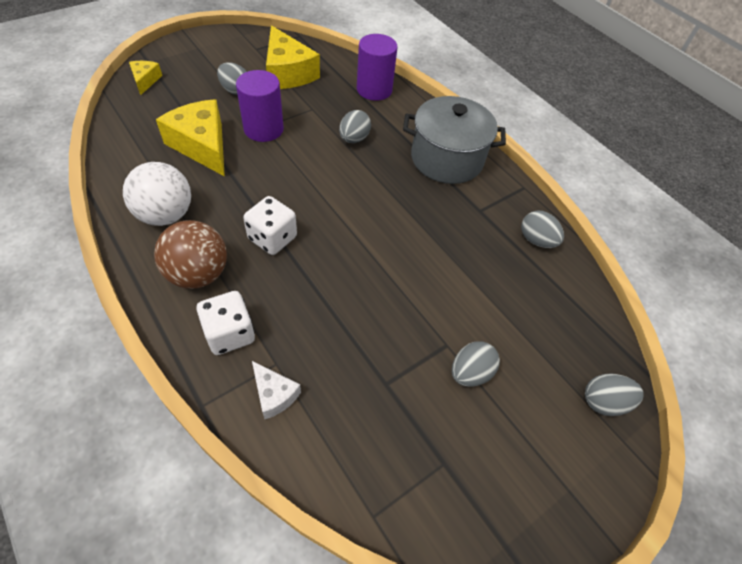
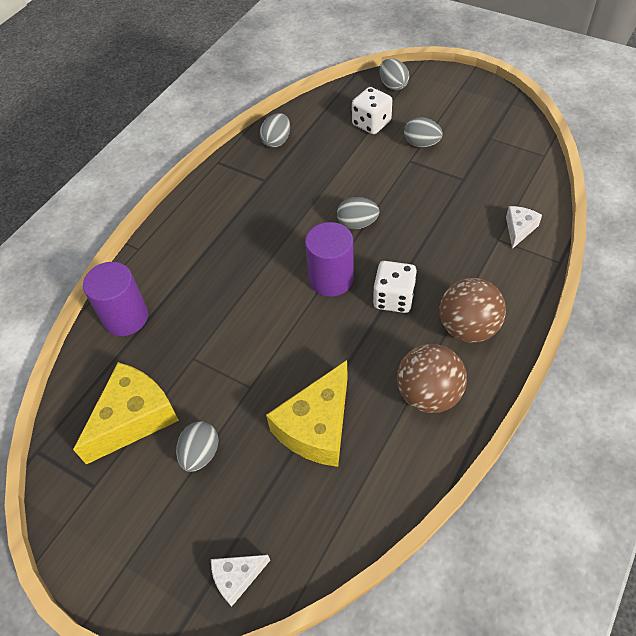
camera: 105 degrees left, 0 degrees up
(145, 80) = (237, 578): yellow cheese -> white cheese
(166, 215) = (428, 394): white ball -> brown ball
(230, 333) = (499, 276): white dice -> white dice (371, 123)
(263, 129) = (255, 384): purple cylinder -> purple cylinder (331, 279)
(354, 139) = (223, 299): grey egg -> grey egg (357, 223)
(446, 159) = (211, 220): grey pot -> none

